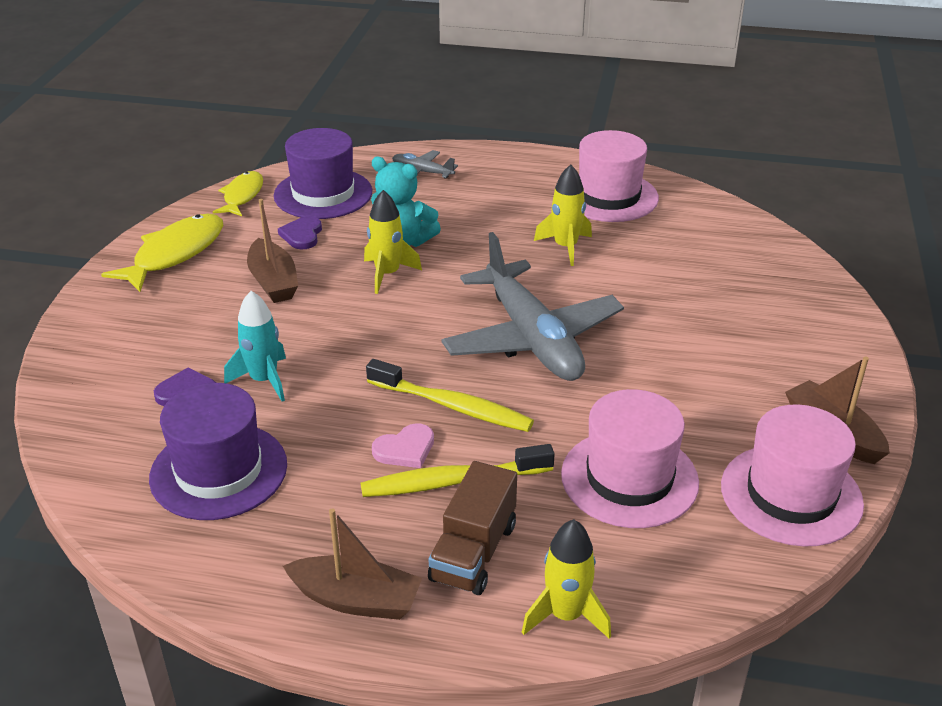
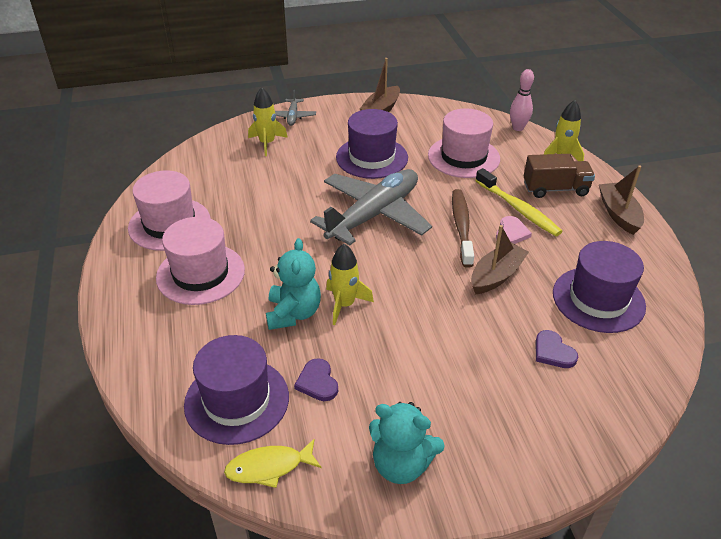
camera: 115 degrees left, 5 degrees up
(174, 254) = (401, 464): yellow fish -> turquoise teddy bear
(264, 380) = (509, 317): turquoise rocket -> none
(273, 282) = (397, 368): brown boat -> brown boat (496, 276)
(302, 235) = (317, 382): purple heart -> purple heart turned 90 degrees clockwise
(405, 449) = (511, 233): pink heart -> pink heart turned 75 degrees clockwise
(422, 172) = (165, 344): grey plane -> grey plane (293, 116)
(453, 406) = (461, 227): yellow toothbrush -> brown toothbrush
(565, 247) = (256, 227): yellow rocket -> yellow rocket (267, 143)
(677, 377) = (372, 157): none -> purple hat
(697, 598) = (518, 128): none -> pink bowling pin
(791, 495) = (434, 115): pink hat -> pink hat (200, 274)

